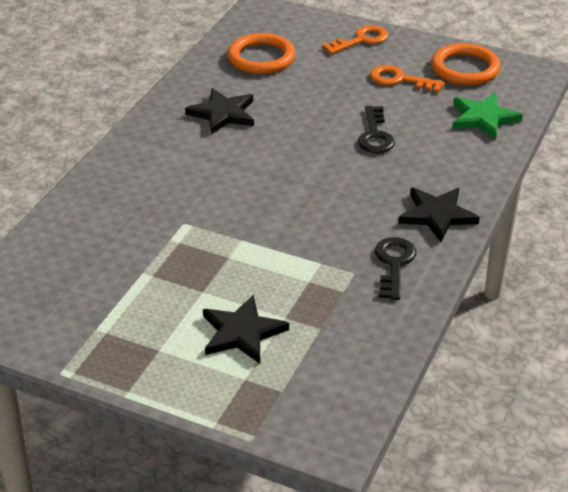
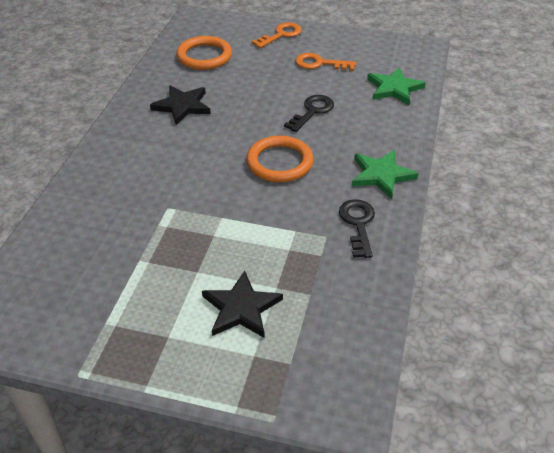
camera: 10 degrees left, 5 degrees up
(375, 135) = (312, 111): black key -> black key turned 135 degrees counterclockwise
(437, 215) = (381, 175): black star -> green star
(465, 68) = (368, 50): orange ring -> orange ring (279, 162)

